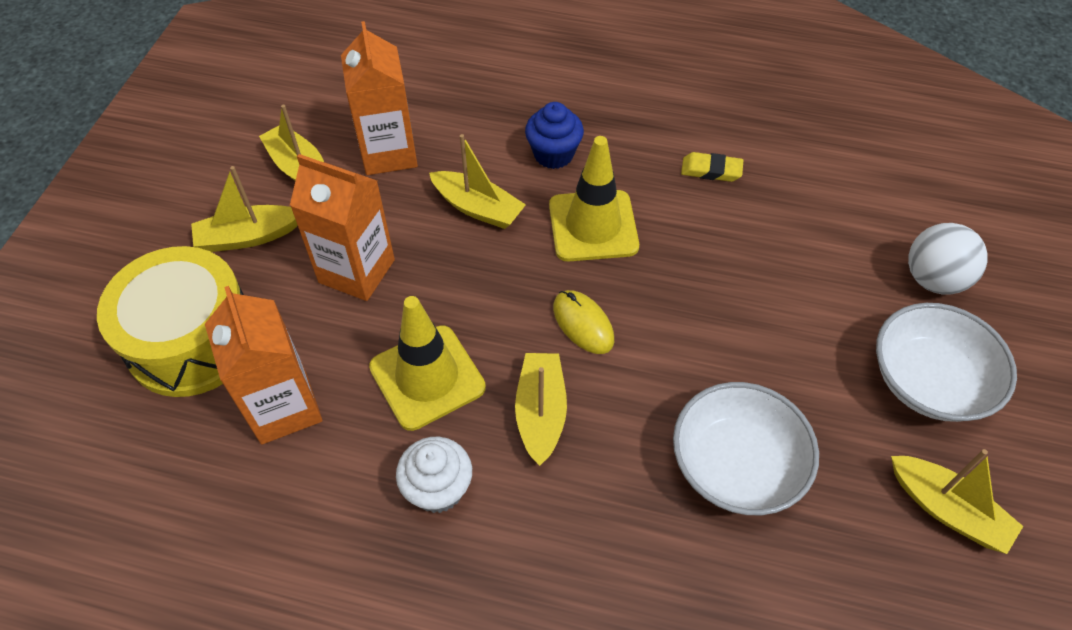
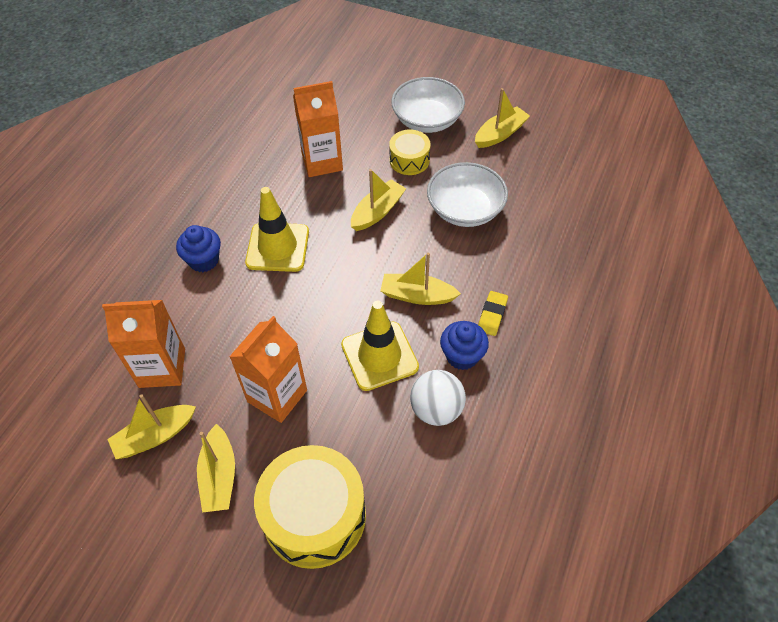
camera: 80 degrees left, 0 degrees up
(284, 407) = (387, 447): orange carton -> orange carton (322, 162)
(438, 489) = (462, 356): white cupcake -> blue cupcake
(478, 208) = (240, 312): yellow boat -> yellow boat (377, 212)
(583, 324) = (356, 264): yellow mouse -> none
(711, 170) = (250, 177): yellow eraser -> yellow eraser (492, 315)
(820, 366) = (409, 160): none -> yellow drum
(933, 279) = (363, 100): white ball -> white ball (436, 409)

